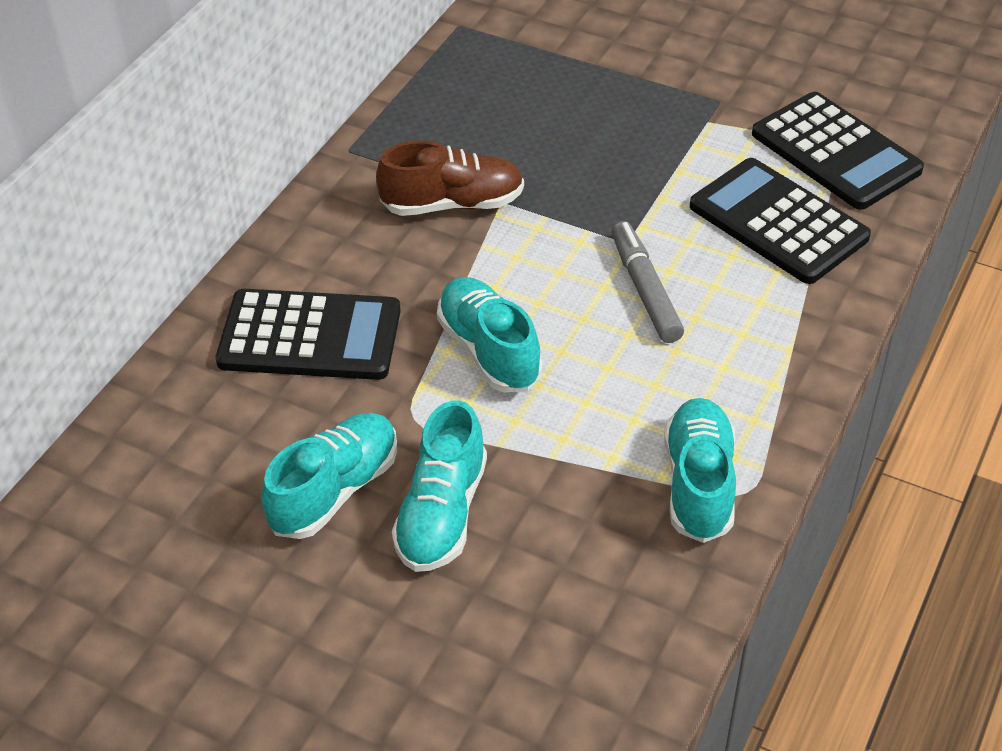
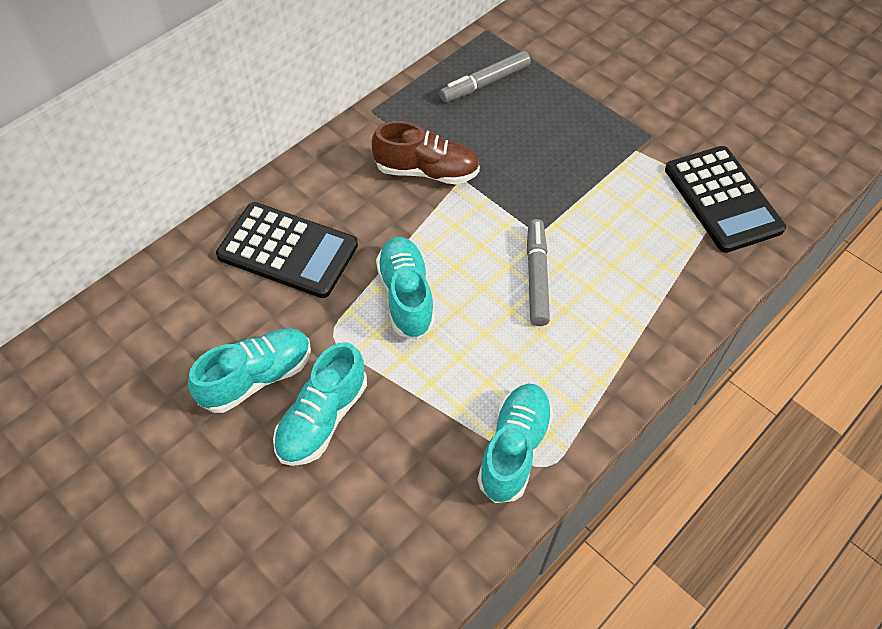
camera: 15 degrees right, 10 degrees up
(484, 87) = (485, 83): none -> grey marker
(778, 222) = (656, 247): black calculator -> none

